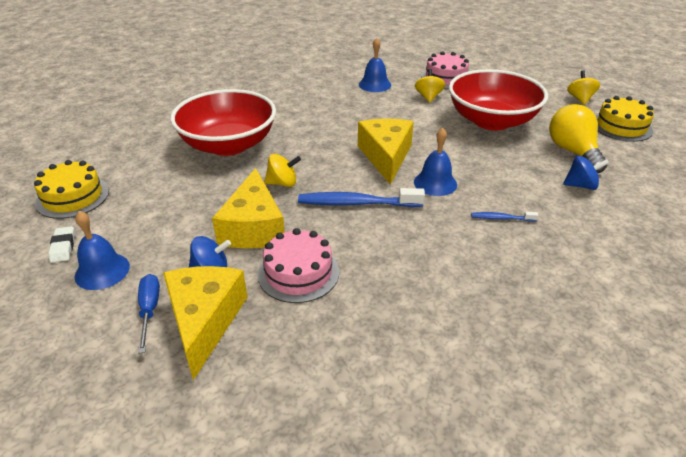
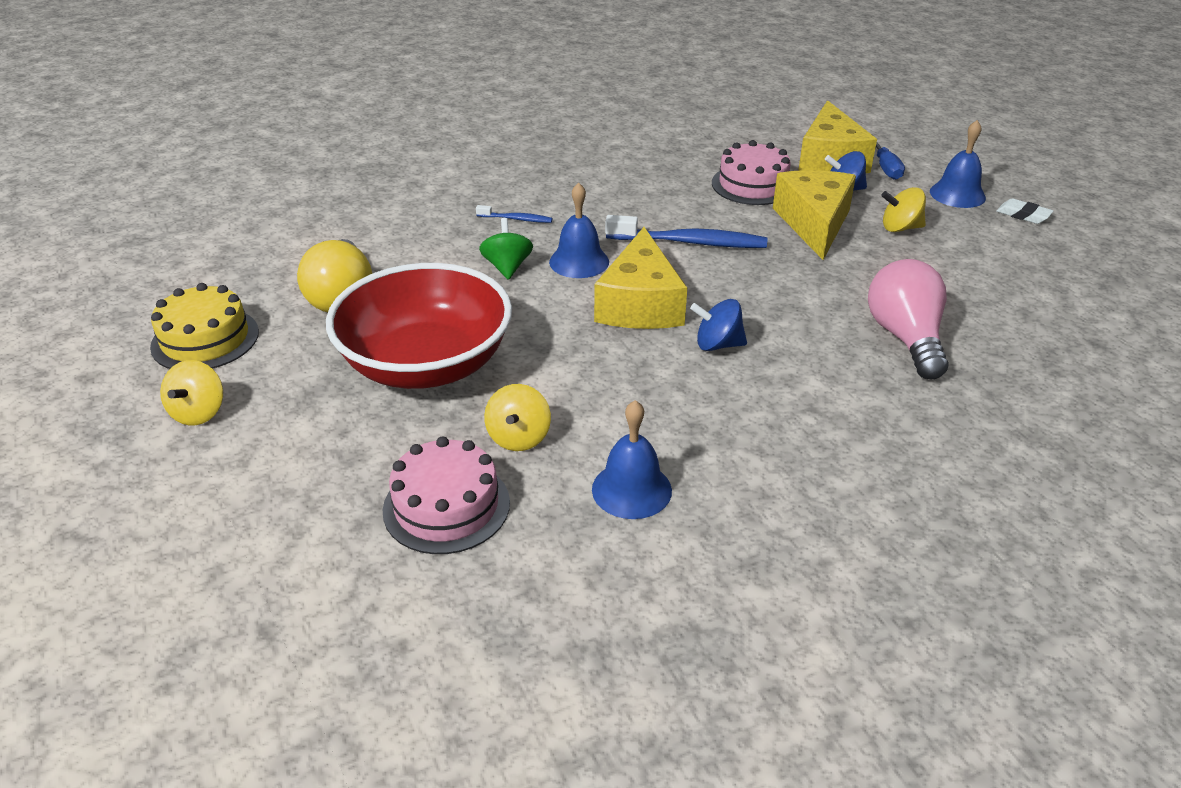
camera: 175 degrees left, 0 degrees up
(63, 247) = (1023, 215): white eraser -> white eraser turned 45 degrees counterclockwise
(72, 197) = (1077, 267): yellow cake -> none
(228, 145) = (905, 338): red bowl -> pink light bulb
(282, 183) = (793, 271): yellow spinning top -> yellow spinning top (900, 228)
(483, 176) = (507, 267): none -> green spinning top
(581, 185) = (383, 249): blue spinning top -> blue spinning top (717, 345)

